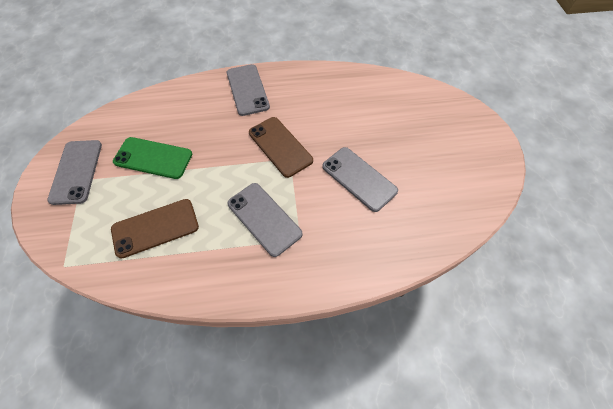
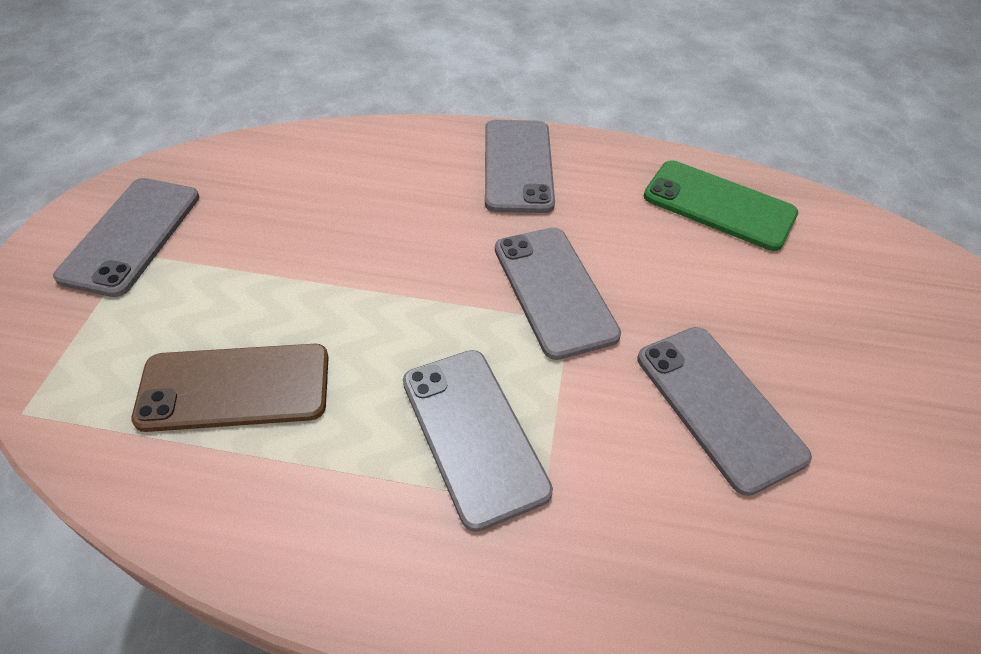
camera: 15 degrees right, 10 degrees down
(153, 158) = (285, 247): green phone -> green phone (719, 205)
(280, 146) = (554, 291): brown phone -> grey phone

